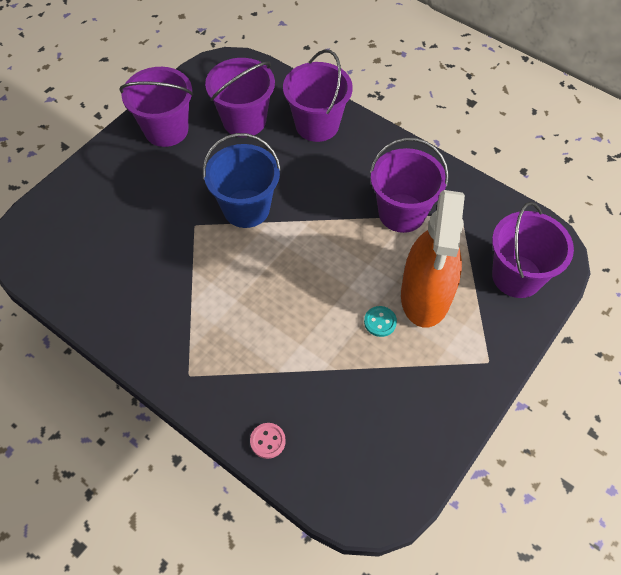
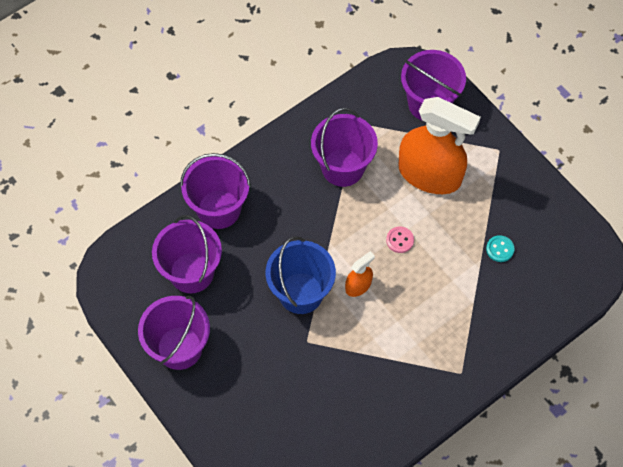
camera: 75 degrees left, 5 degrees up
(267, 441) = (531, 324): pink button -> pink button (400, 240)
(268, 256) = (358, 286): none -> orange spray bottle
(380, 322) = (446, 215): turquoise button -> turquoise button (500, 249)

